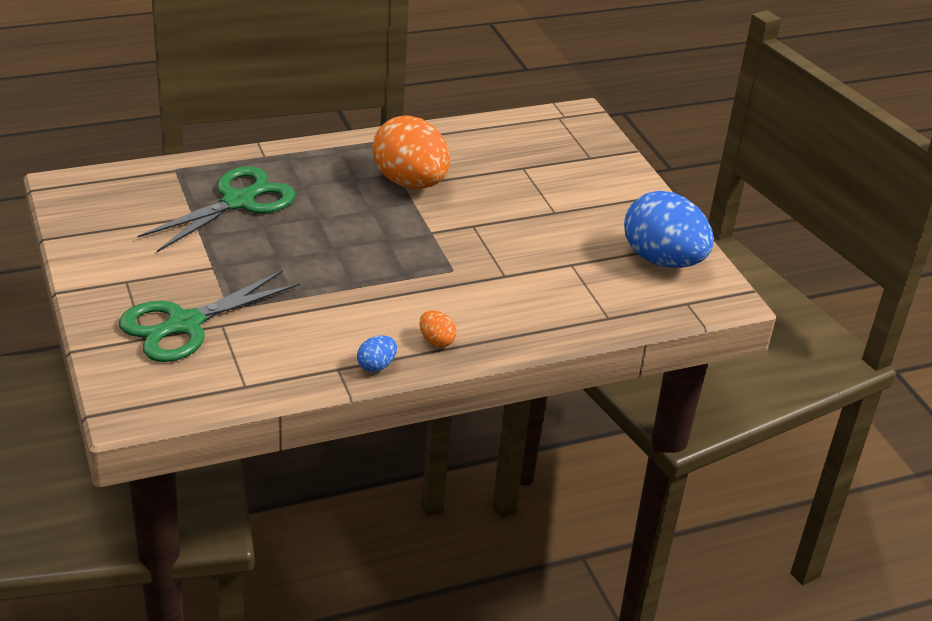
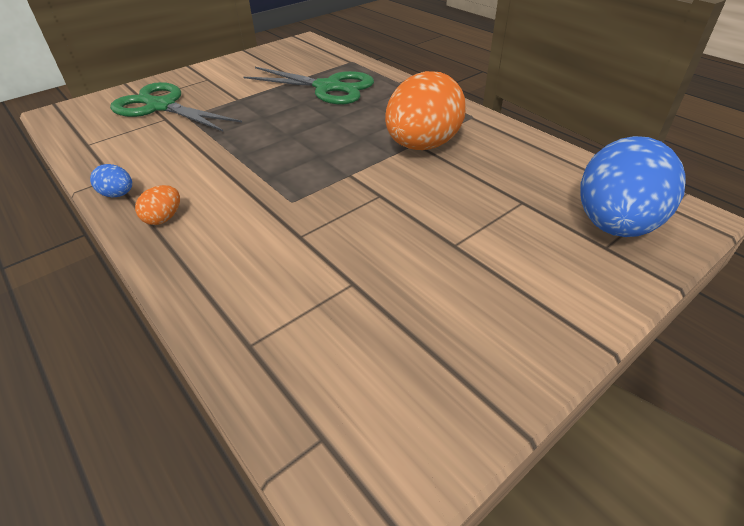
camera: 75 degrees right, 5 degrees up
(663, 260) = (421, 378): blue egg -> blue egg (614, 225)

